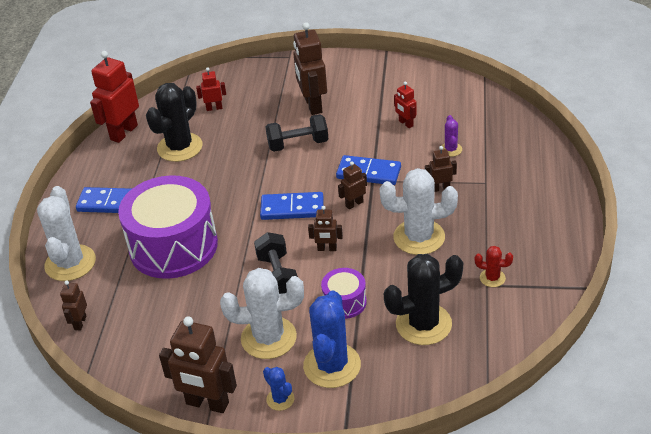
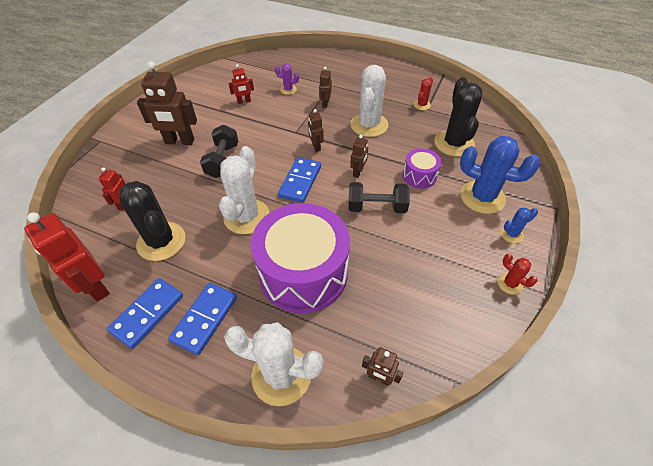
camera: 75 degrees left, 10 degrees up
(207, 404) = (509, 283): brown robot -> red cactus
(268, 338) = (444, 227): white cactus -> white cactus (246, 216)
(368, 173) = (286, 131): blue domino -> blue domino (148, 314)

